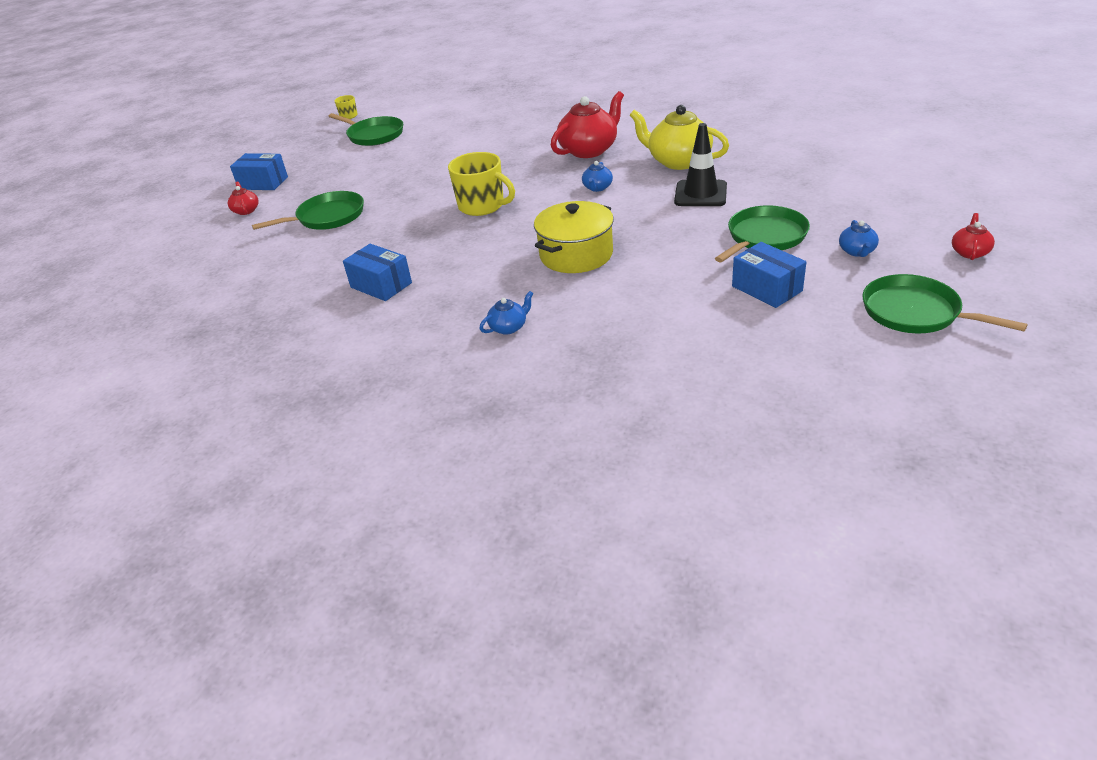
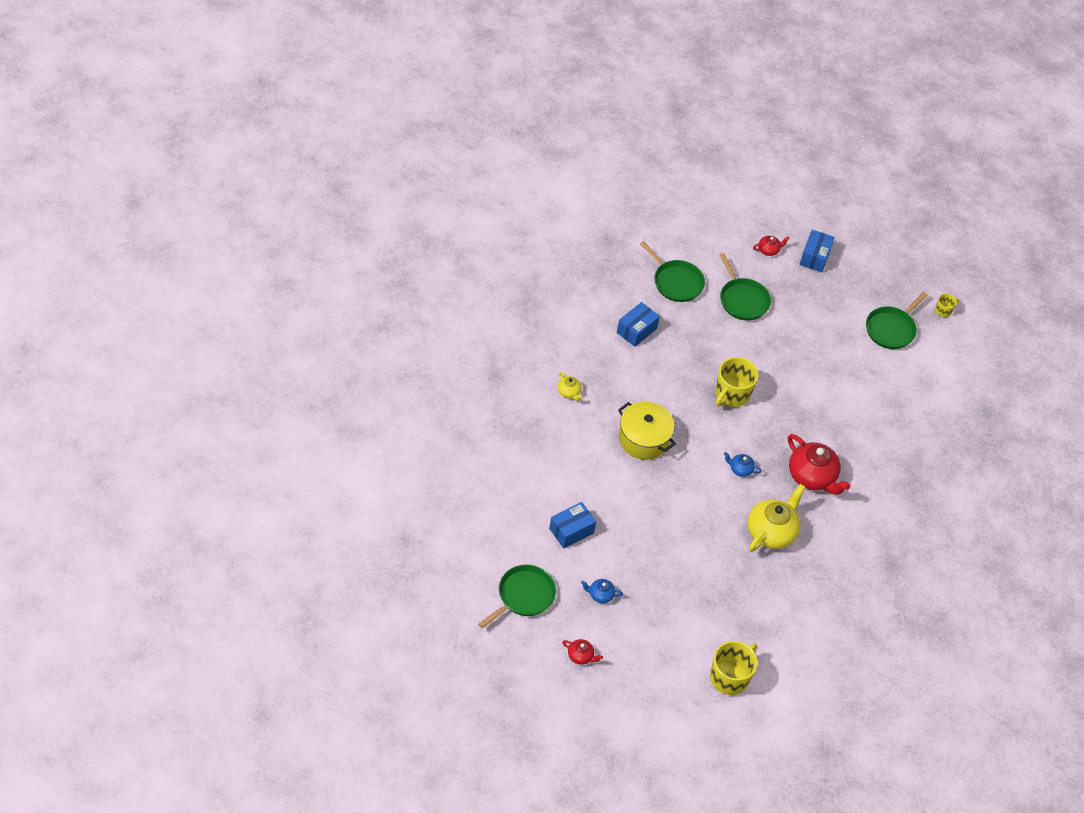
camera: 85 degrees right, 15 degrees up
(509, 327) = (569, 392): blue teapot -> yellow teapot
(700, 194) = (710, 531): black traffic cone -> none
(764, 237) = (635, 550): green pan -> green pan (676, 282)
(897, 159) = (730, 677): none -> yellow mug

